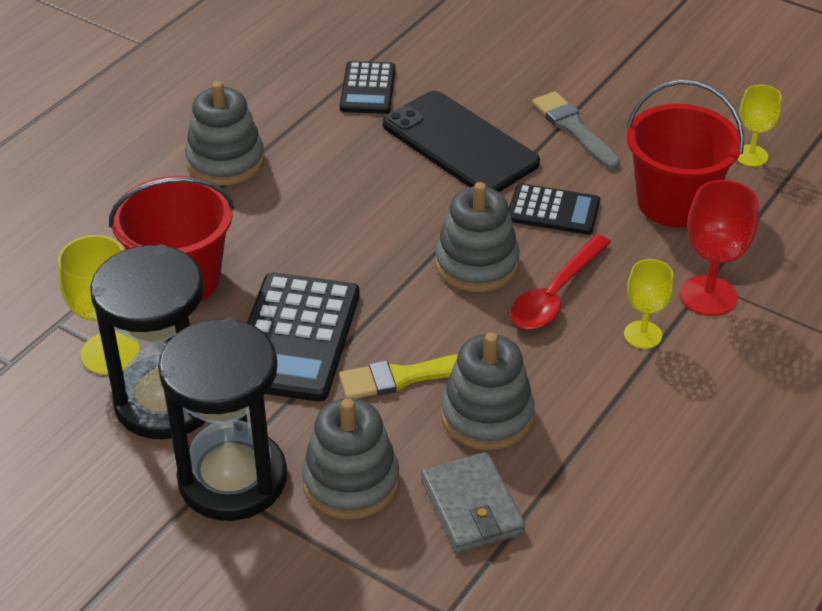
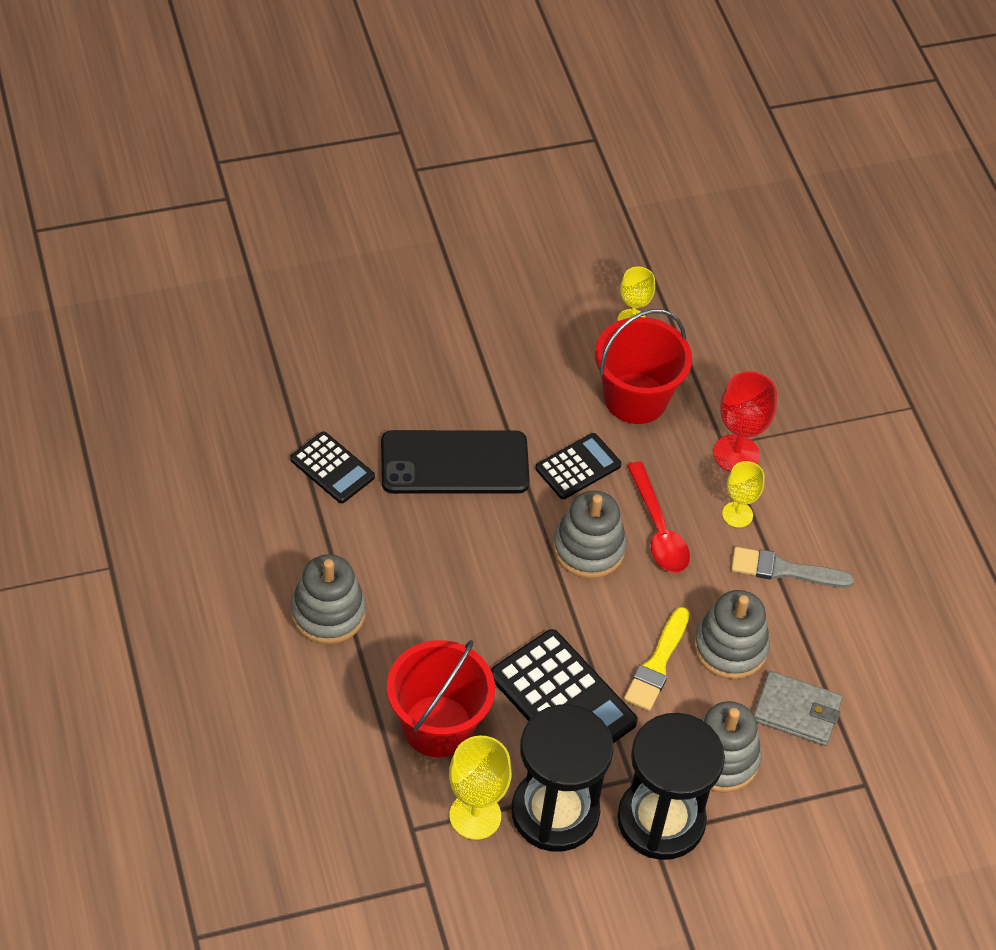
camera: 55 degrees left, 10 degrees up
(574, 129) = (506, 388): grey brush -> grey brush (785, 570)

